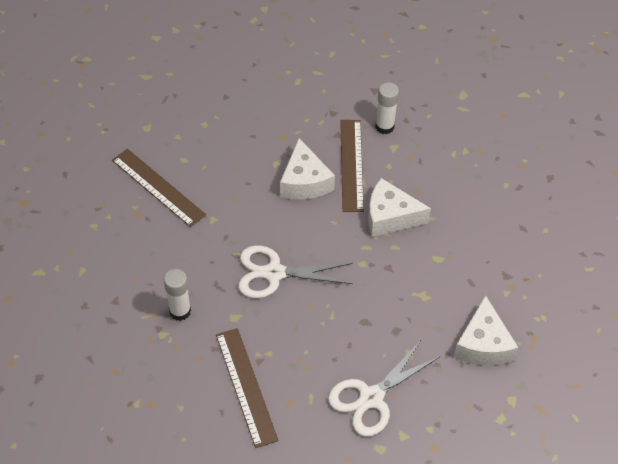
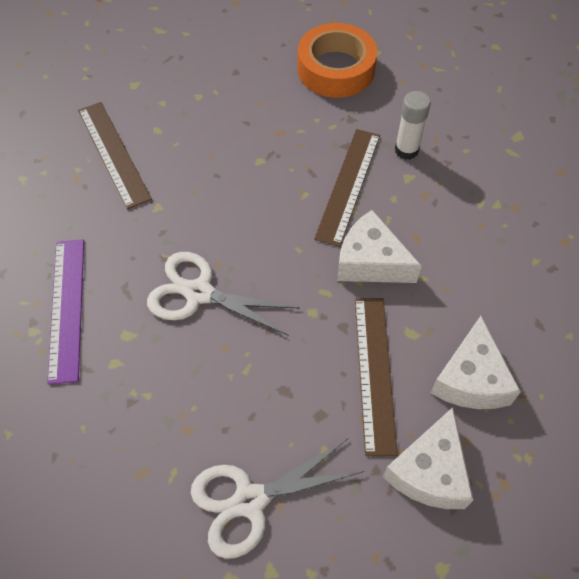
camera: 20 degrees right, 5 degrees up
(180, 311) = (67, 308): white glue stick -> purple ruler
(246, 386) = (99, 431): brown ruler -> brown ruler (374, 373)
(304, 182) = (283, 191): white cheese -> white cheese (471, 379)
(305, 75) = (336, 69): none -> orange tape

